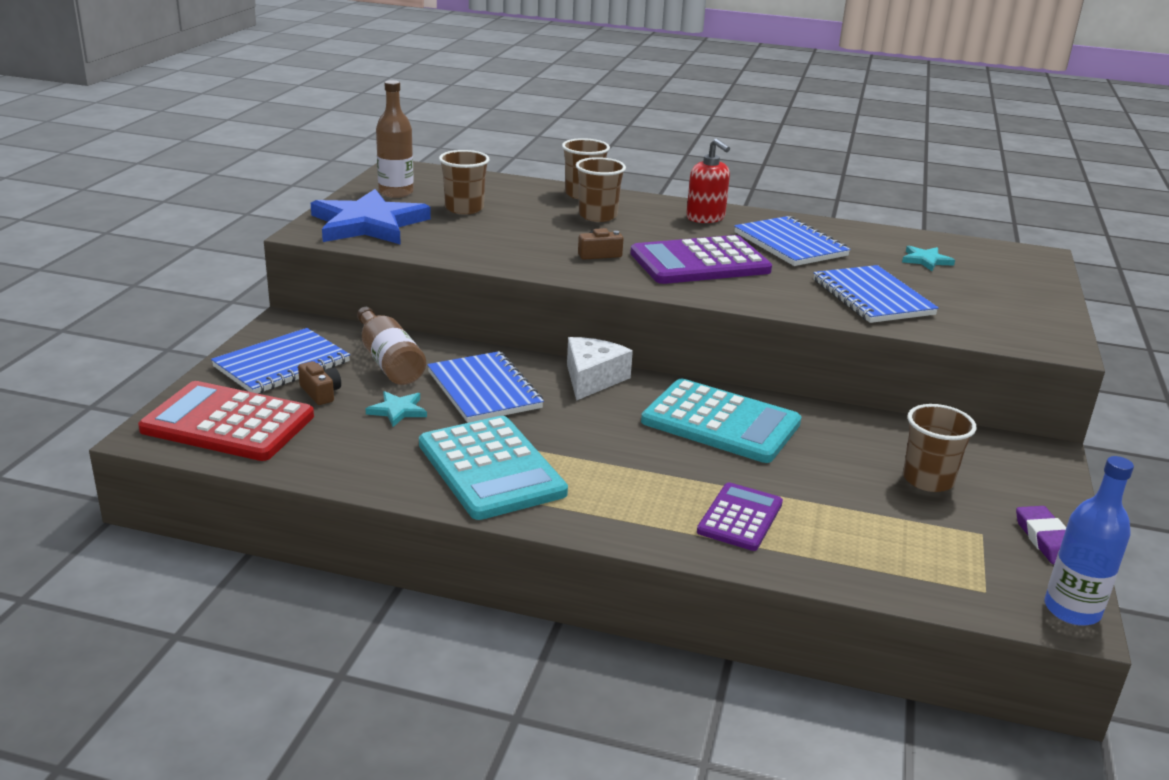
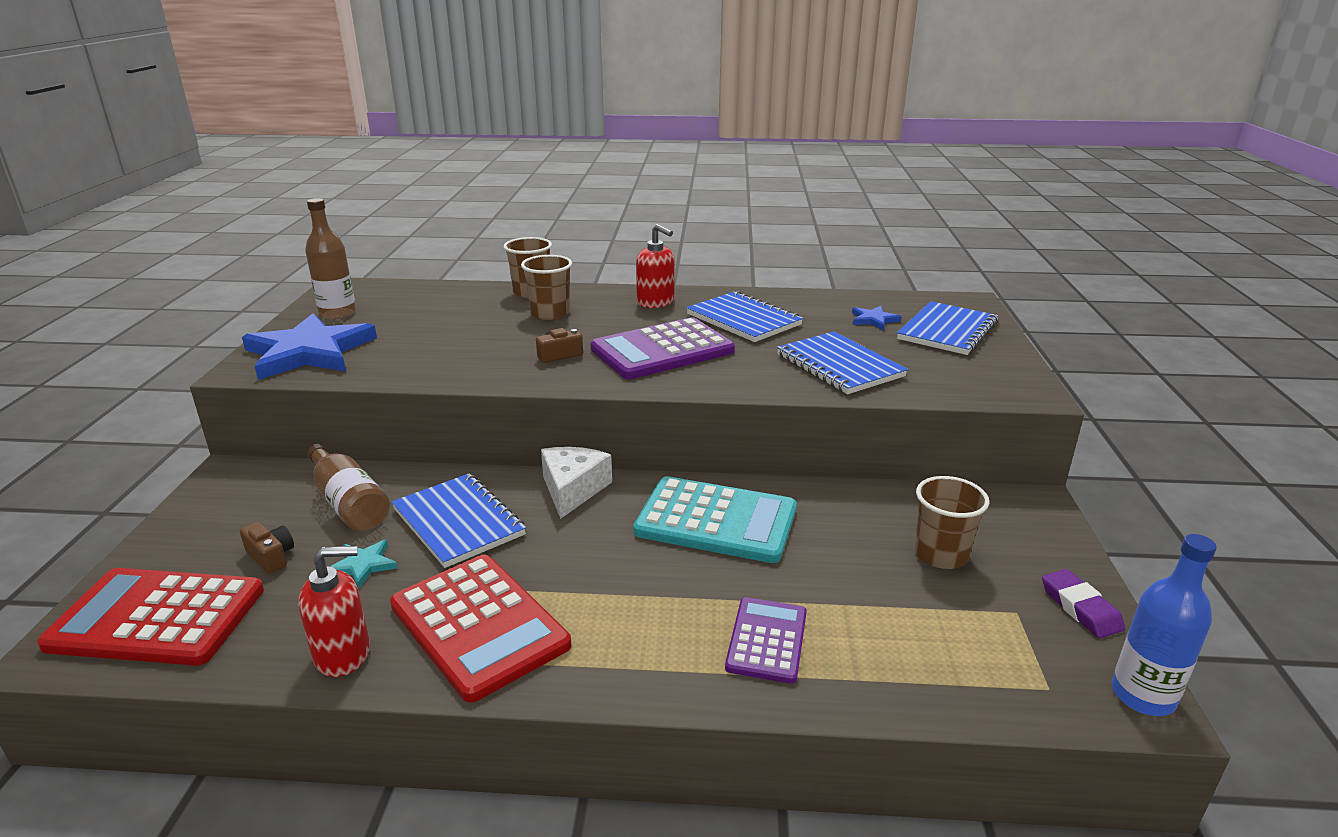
camera: 10 degrees left, 0 degrees up
(282, 364) = (224, 526): blue notebook -> blue notebook (947, 331)
(376, 471) = (343, 654): none -> red soap dispenser
(464, 208) = (412, 322): brown cup -> none
(490, 469) = (478, 625): turquoise calculator -> red calculator
(926, 260) = (873, 320): turquoise star -> blue star

